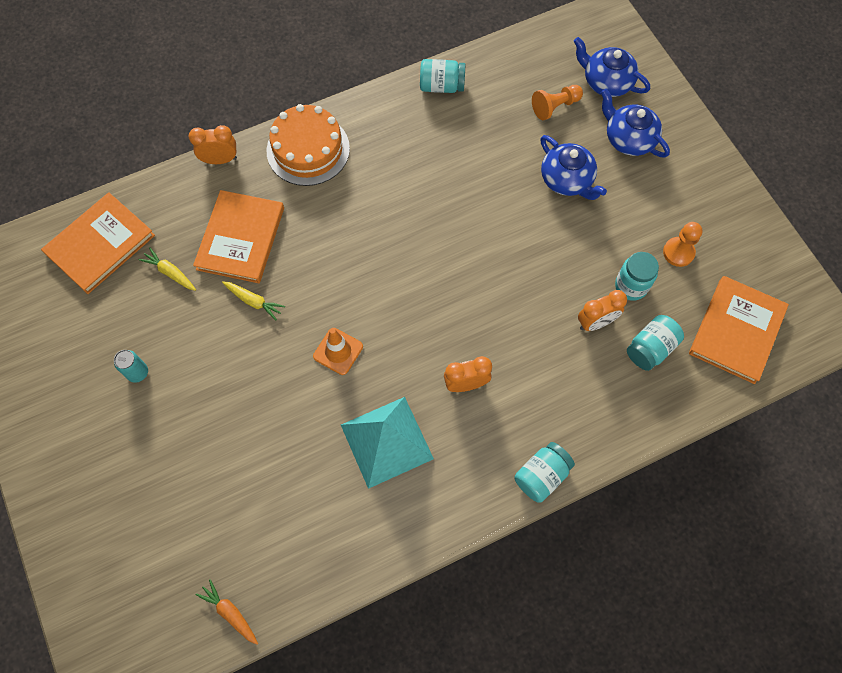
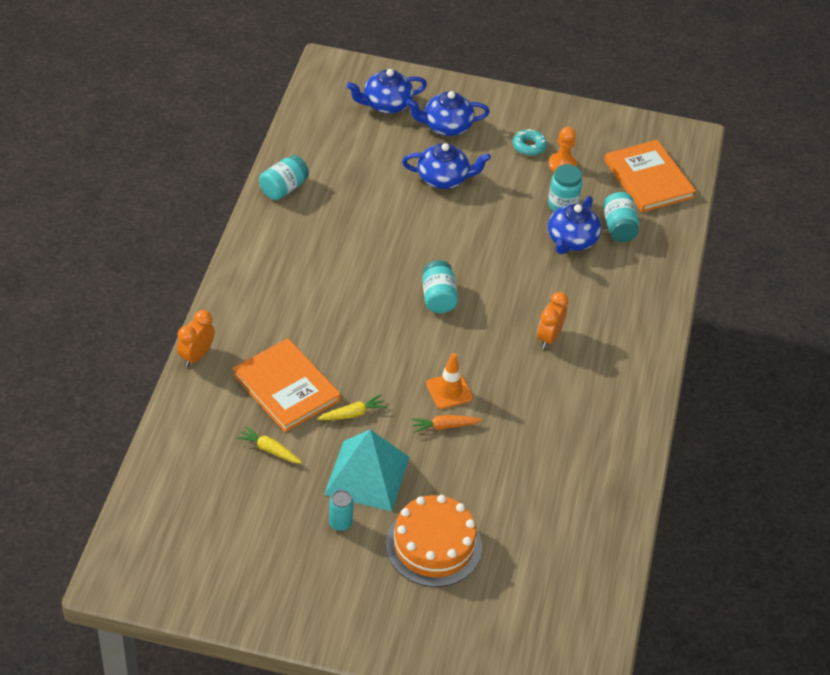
camera: 55 degrees left, 20 degrees down
(100, 244) = (190, 480): orange book -> none
(170, 273) = (269, 450): yellow carrot -> yellow carrot turned 45 degrees clockwise
(230, 613) = (599, 581): orange carrot -> orange carrot (444, 426)
(308, 149) = (250, 298): orange cake -> orange cake (433, 545)
(386, 441) = (550, 409): turquoise pyramid -> turquoise pyramid (367, 475)
(541, 476) = (657, 344): turquoise jar -> turquoise jar (438, 298)
(555, 107) = (375, 143): orange pawn -> none
(595, 322) = (571, 240): orange clock -> blue teapot
(672, 212) = (529, 146): none -> turquoise donut

